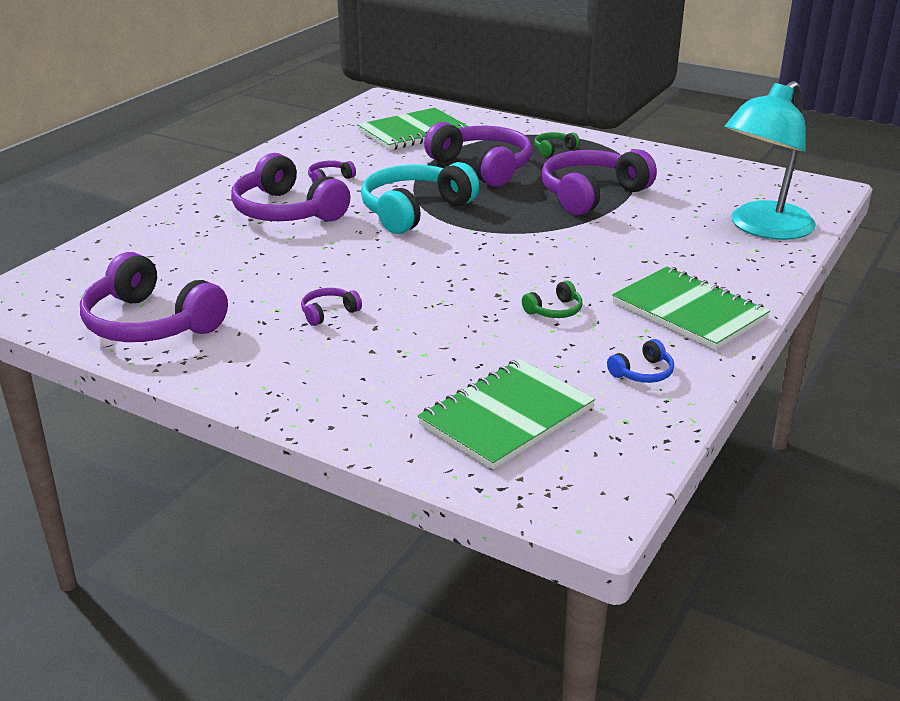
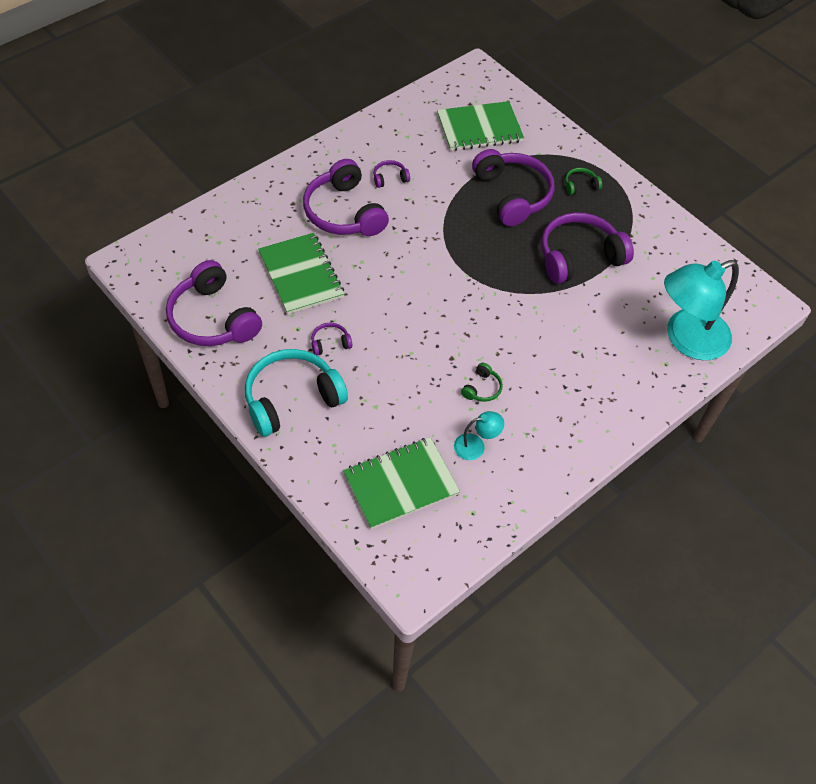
camera: 15 degrees right, 25 degrees up
(414, 211) = (436, 239): turquoise headphones -> turquoise headphones (291, 398)
(554, 311) = (482, 388): green headphones -> green headphones turned 45 degrees counterclockwise
(583, 360) = (476, 446): none -> turquoise lamp
(643, 373) = (508, 471): blue headphones -> none
(689, 311) = (575, 418): green notebook -> green notebook (301, 275)

